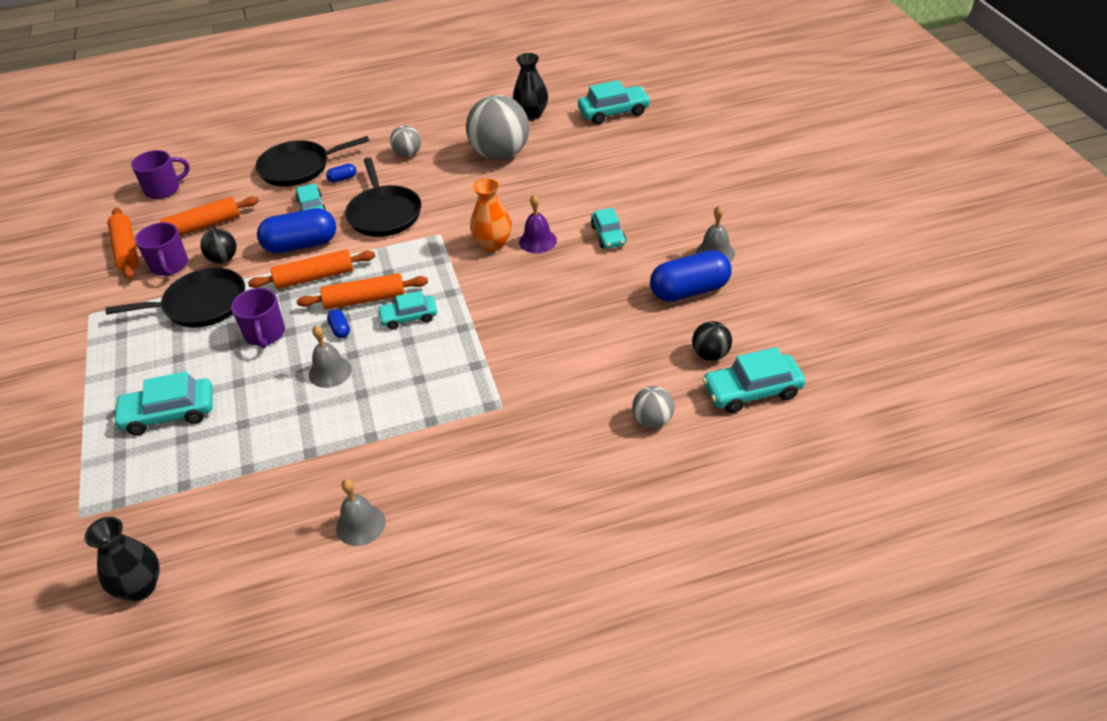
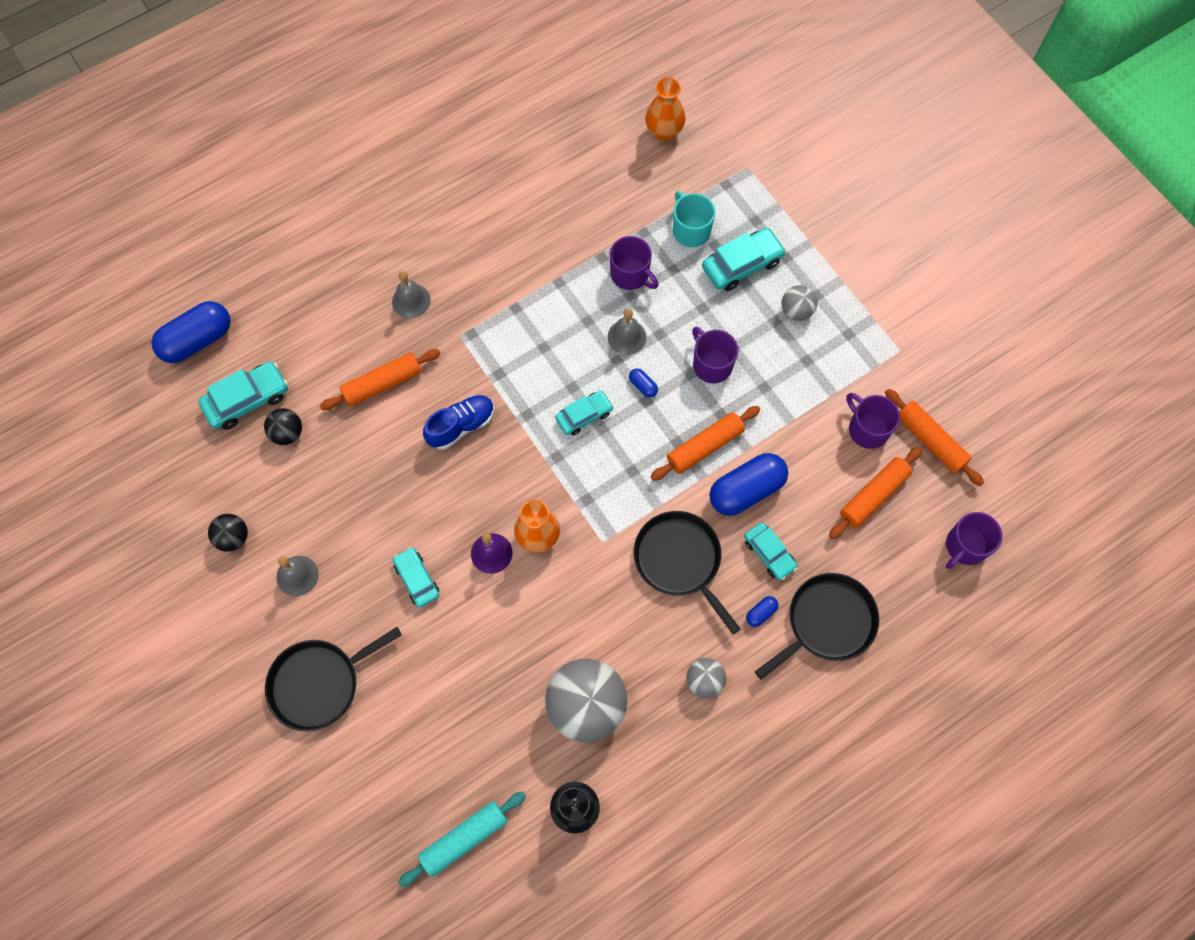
camera: 160 degrees right, 25 degrees up
(140, 587) = (664, 132): black vase -> orange vase
(195, 459) = (690, 230): none -> turquoise mug
(201, 304) = (797, 386): black pan -> black pan (319, 683)
(223, 259) = (817, 451): black ball -> black ball (233, 537)
(290, 428) = (630, 275): none -> purple mug
(360, 525) = (531, 209): grey bell -> grey bell (411, 300)
(365, 300) = (638, 428): orange rolling pin -> orange rolling pin (382, 384)
(530, 330) = (461, 426): none -> blue shoe
(614, 112) = (464, 838): turquoise car -> turquoise rolling pin
(652, 420) = (329, 350): grey ball -> grey ball (796, 311)
(689, 290) = (317, 512): blue capsule -> blue capsule (197, 340)

